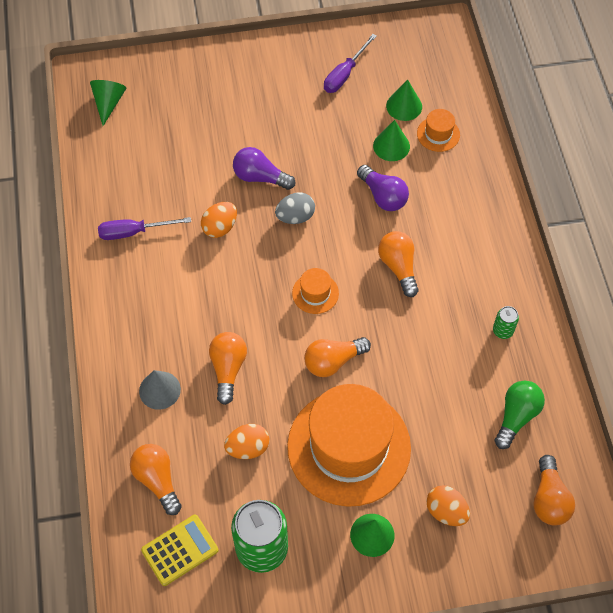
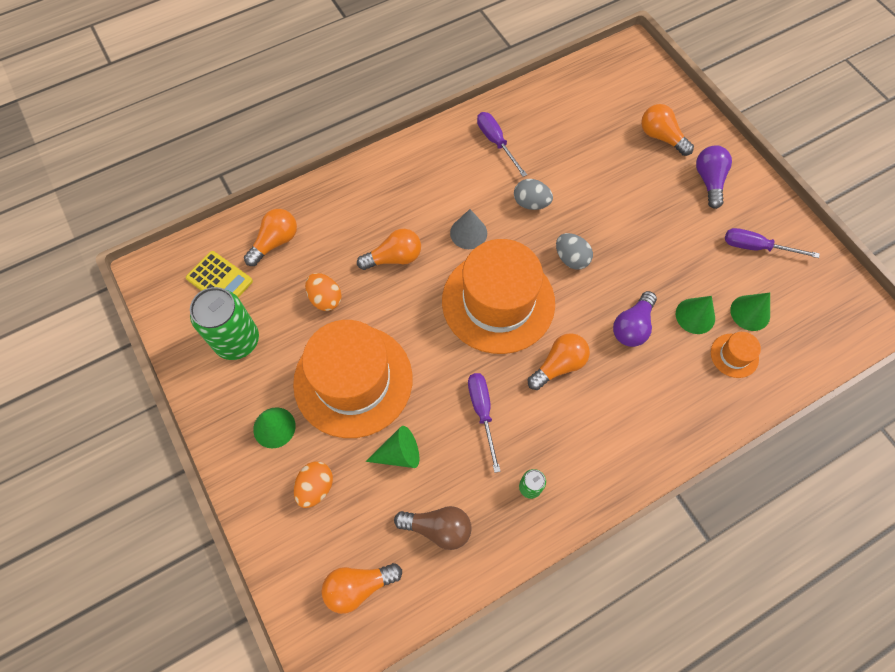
camera: 70 degrees right, 5 degrees up
(108, 103) = (614, 77): green cone -> green cone (399, 453)
(159, 390) = (356, 214): grey cone -> grey cone (468, 233)
(220, 227) = (531, 203): orange egg -> grey egg
(260, 177) = (599, 216): purple light bulb -> purple light bulb (709, 181)
(315, 293) = (498, 302): orange hat -> orange hat, size x2.46
(333, 361) = (434, 339): orange light bulb -> orange light bulb (661, 137)
(421, 344) = (482, 412): none -> purple screwdriver
(516, 416) = (438, 528): green light bulb -> brown light bulb

